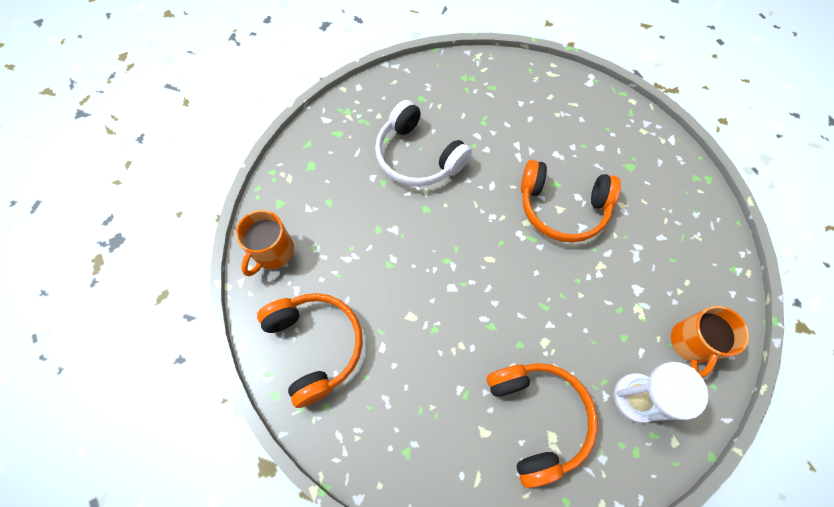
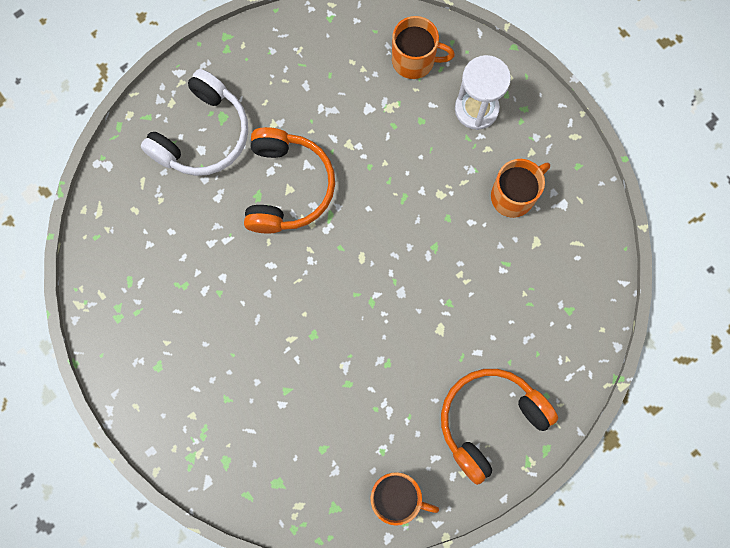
camera: 100 degrees left, 10 degrees up
(418, 156) = (245, 356): white headphones -> white headphones (202, 135)
(537, 418) = (513, 196): orange headphones -> orange mug

